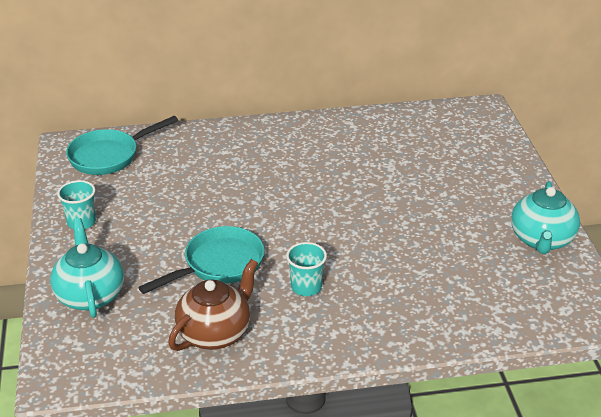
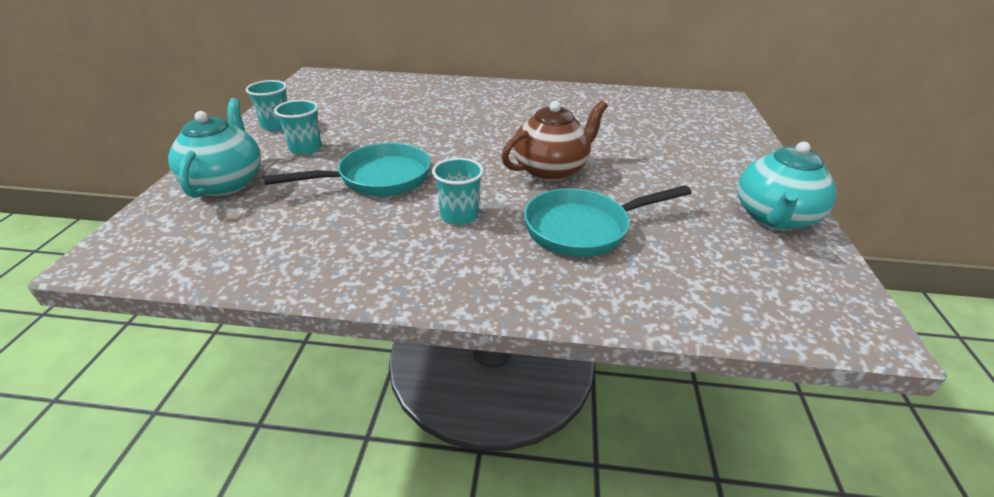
camera: 15 degrees right, 0 degrees up
(109, 156) = (344, 86): turquoise pan -> turquoise pan (583, 229)
(131, 244) = (305, 148): none -> turquoise cup
(215, 333) = (323, 242): brown teapot -> brown teapot (551, 170)

